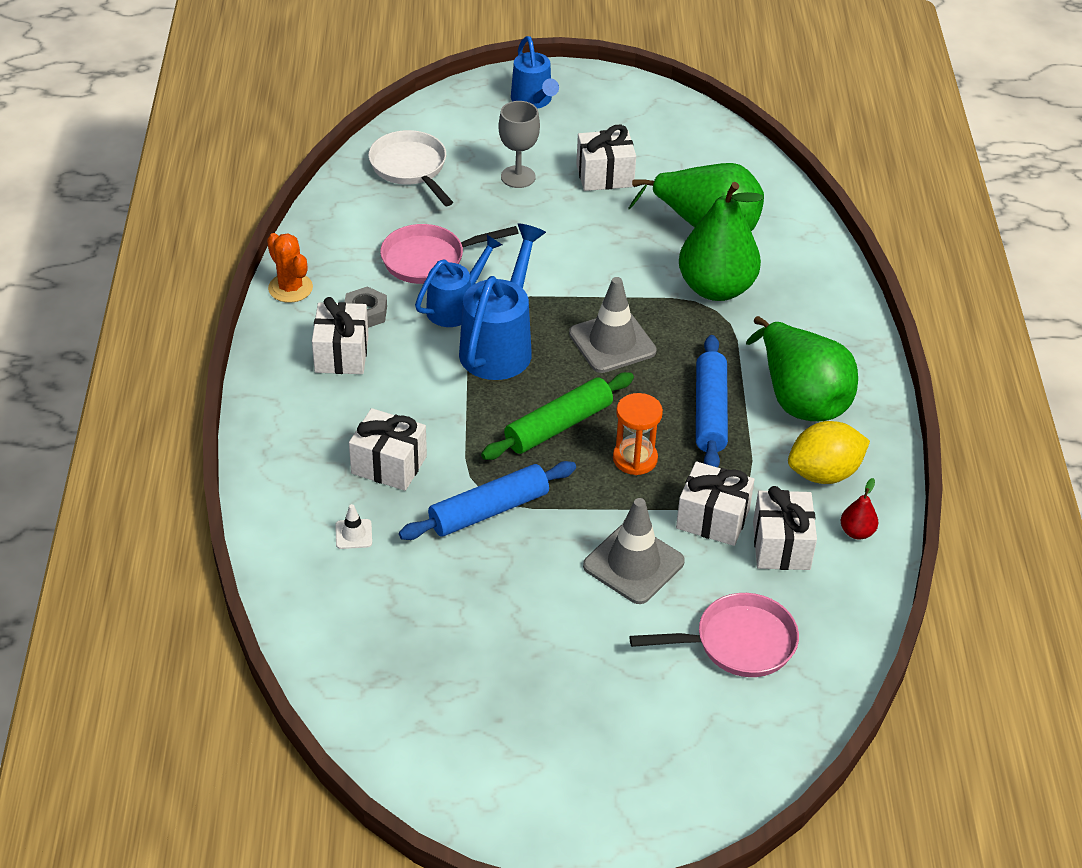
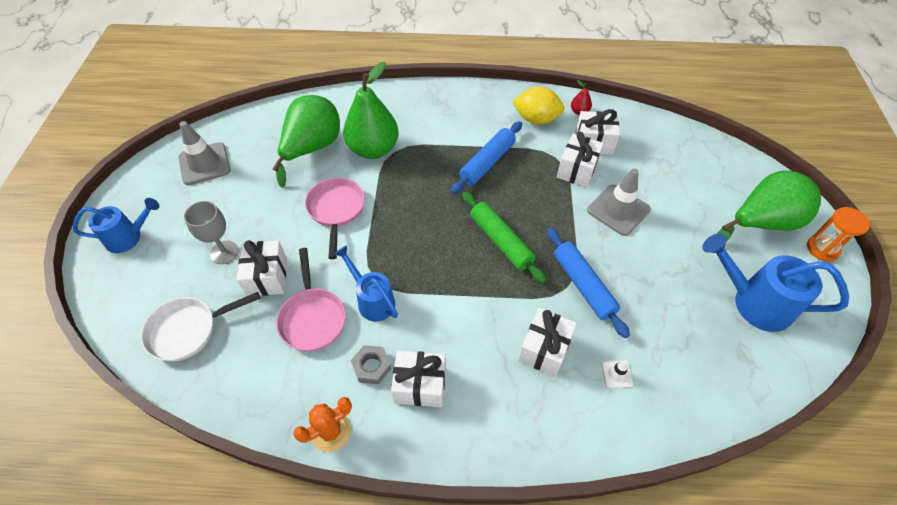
camera: 85 degrees left, 10 degrees up
(499, 346) = (419, 272): blue watering can -> blue watering can (754, 302)
(604, 175) = (239, 198): white gift -> white gift (267, 277)
(612, 342) = (420, 206): grey traffic cone -> grey traffic cone (204, 164)
(635, 459) = (529, 202): orange hourglass -> orange hourglass (822, 249)
(710, 412) = (487, 163): blue rolling pin -> blue rolling pin turned 60 degrees counterclockwise
(738, 643) = (668, 168): pink pan -> pink pan (336, 210)
(800, 398) = (476, 122): green pear -> green pear (761, 223)
(824, 473) = (536, 119): yellow lemon -> yellow lemon turned 60 degrees counterclockwise

